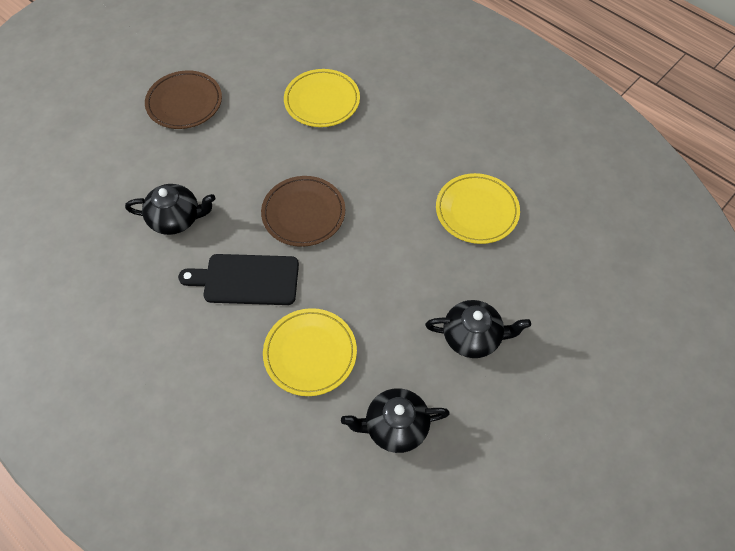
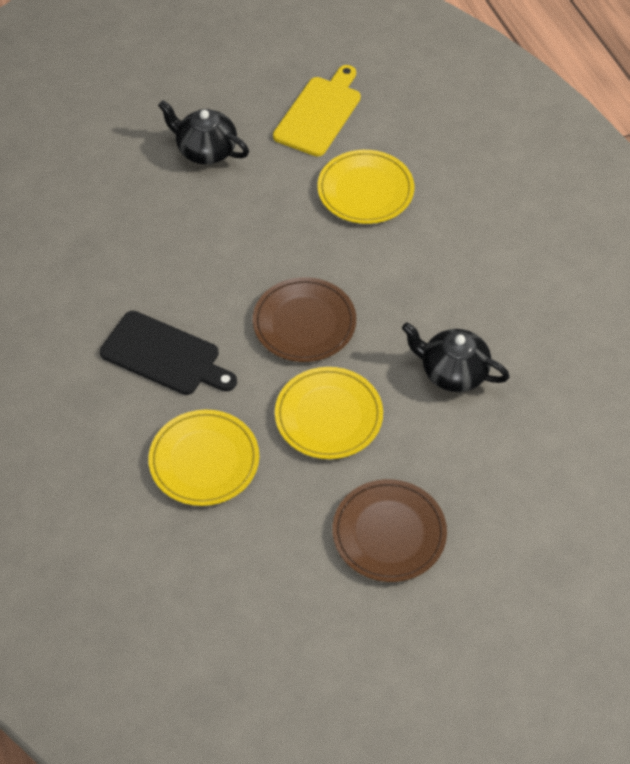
camera: 155 degrees left, 5 degrees down
(246, 280) = (399, 277): black cutting board -> black cutting board (165, 355)
(395, 426) = (319, 113): black teapot -> yellow cutting board
(476, 211) = (115, 255): yellow plate -> yellow plate (328, 416)

